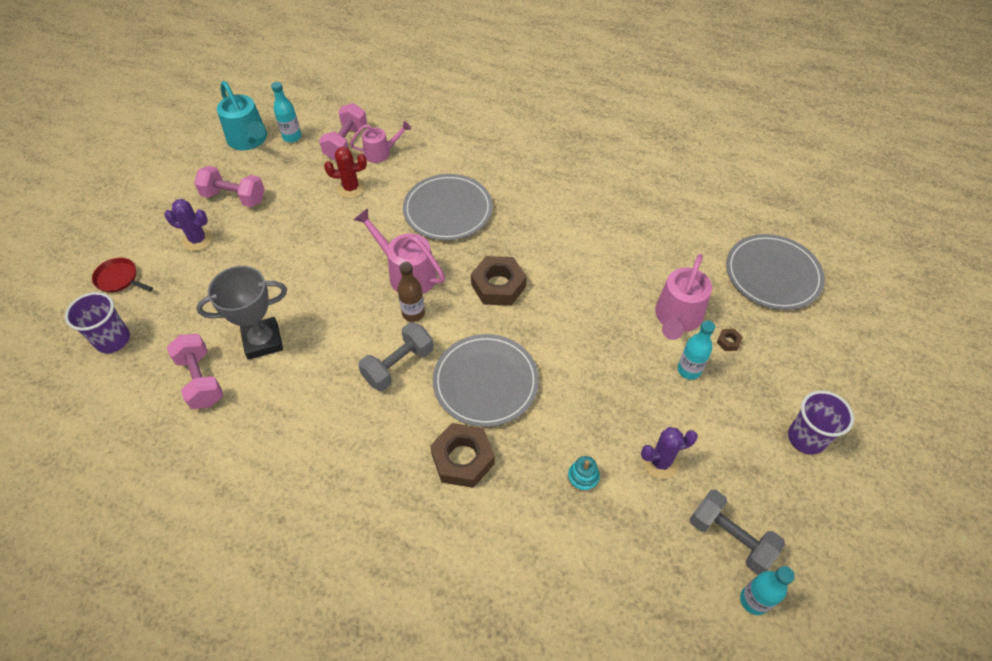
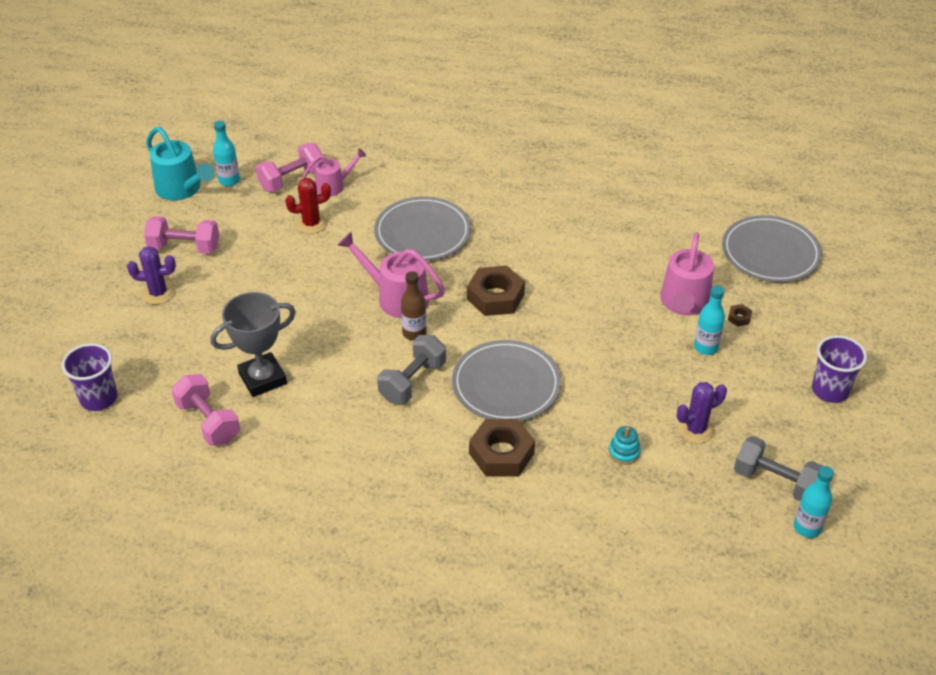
camera: 10 degrees left, 10 degrees down
(119, 279) = (84, 341): red pan -> none
(346, 143) = (292, 180): pink dumbbell -> pink dumbbell turned 45 degrees clockwise

